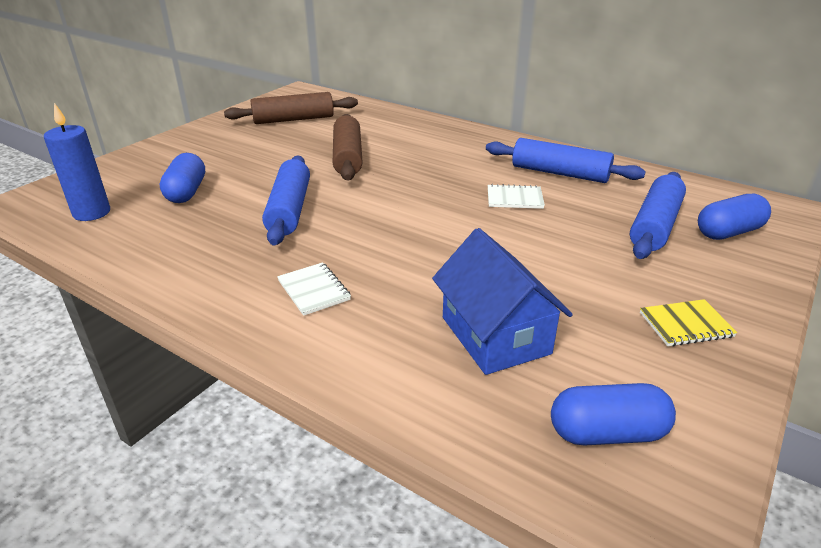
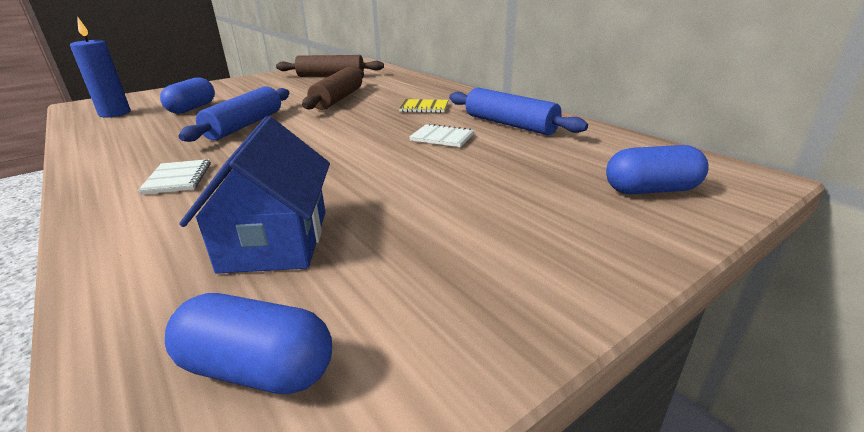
camera: 20 degrees right, 5 degrees down
(655, 226) = (565, 174): blue rolling pin -> none
(685, 325) = (498, 270): yellow notebook -> yellow notebook (424, 107)

